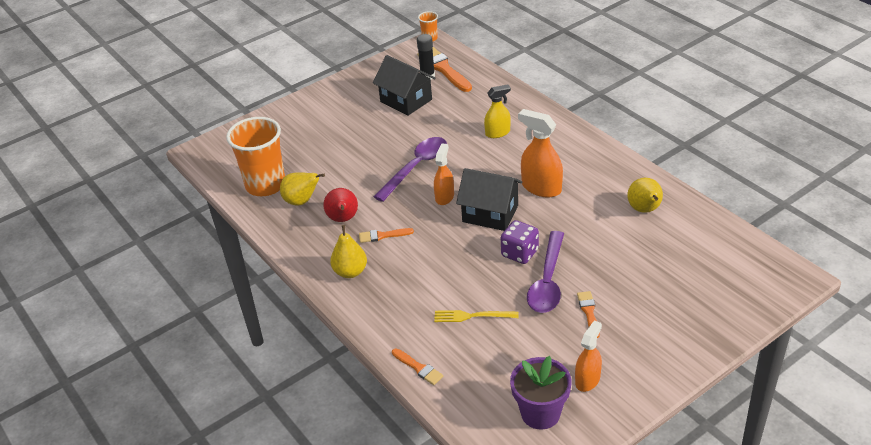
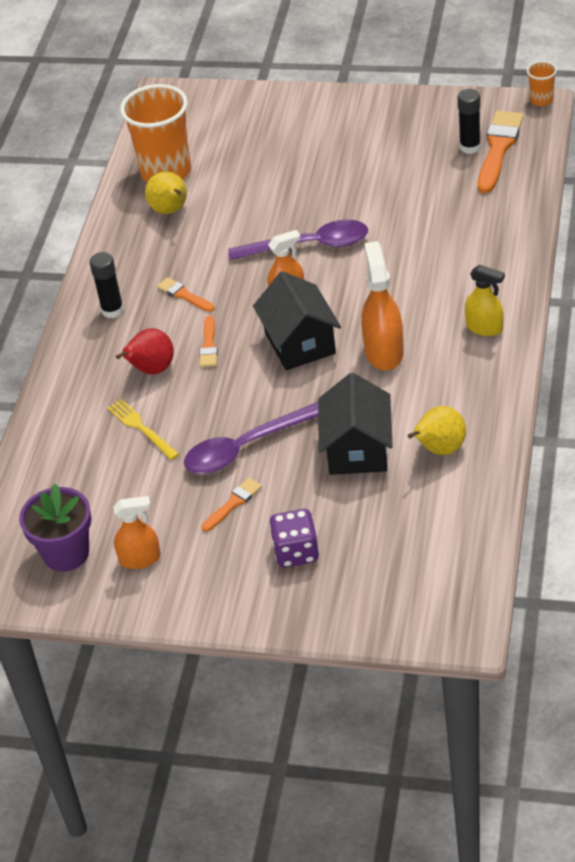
camera: 50 degrees right, 5 degrees up
(343, 219) = (177, 254): red pear -> red pear (151, 370)
(350, 272) = (112, 310): yellow pear -> black glue stick
(406, 100) = (408, 162): black house -> black house (357, 449)
(418, 368) = (40, 438): orange brush -> orange brush (209, 345)
(498, 133) = (437, 262): yellow spray bottle -> yellow spray bottle (484, 328)
(520, 253) = (264, 402): purple dice -> purple dice (296, 552)

